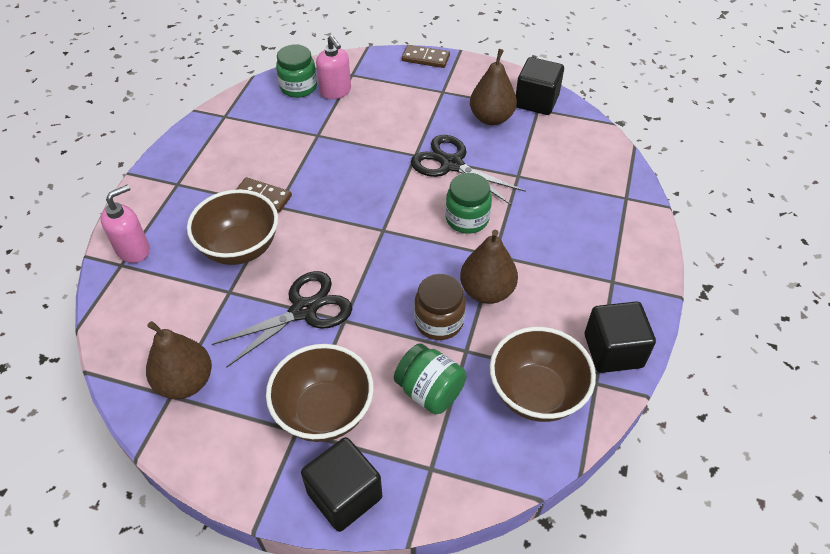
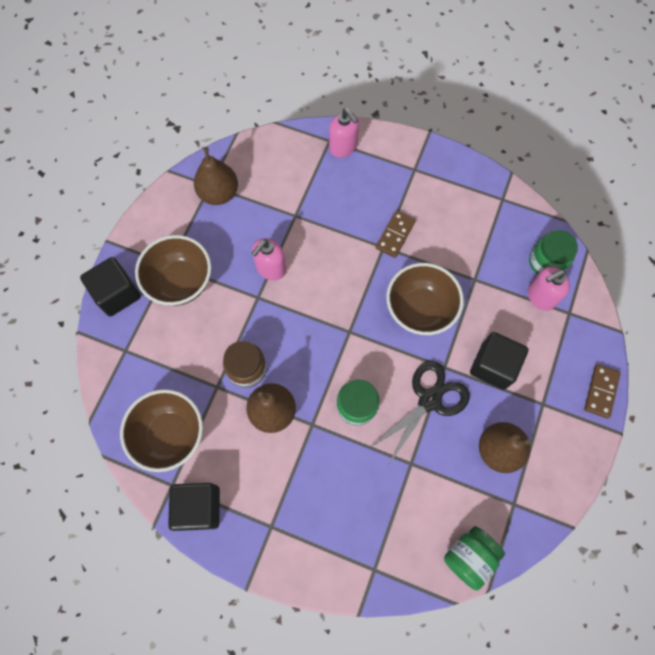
camera: 95 degrees right, 20 degrees up
(240, 248) = (338, 221): brown bowl -> brown bowl (420, 309)
(304, 310) = (270, 268): black scissors -> pink soap dispenser
(430, 391) = (185, 355): green jar -> green jar (469, 557)
(536, 101) = (527, 505): black cube -> black cube (493, 366)

